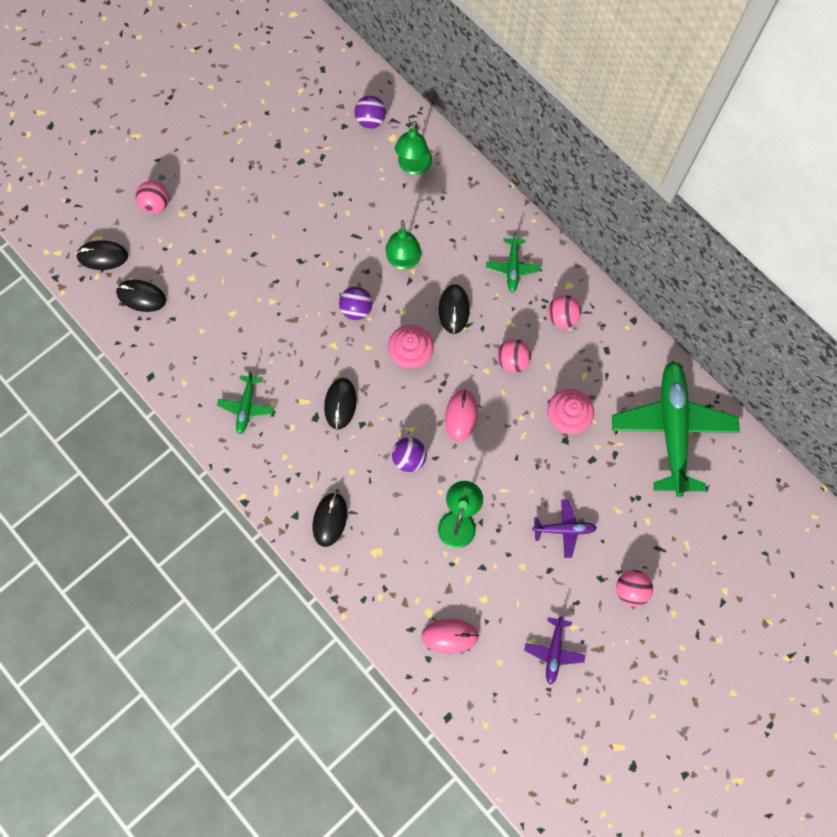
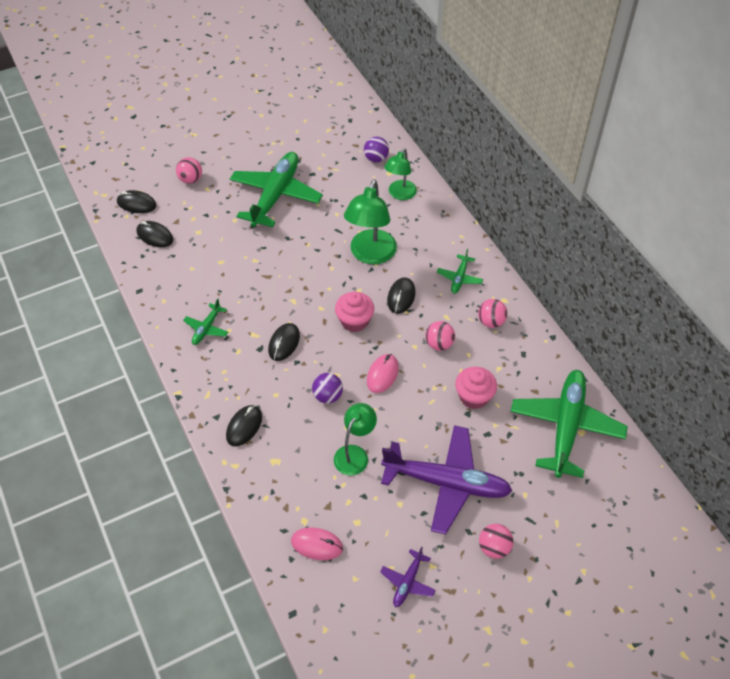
camera: 15 degrees right, 20 degrees down
(267, 204) = (275, 195): none -> green plane
(356, 309) = (321, 280): purple ball -> none
(403, 261) = (370, 255): green lamp -> green lamp, size x1.58
(564, 529) = (446, 483): purple plane -> purple plane, size x2.20

